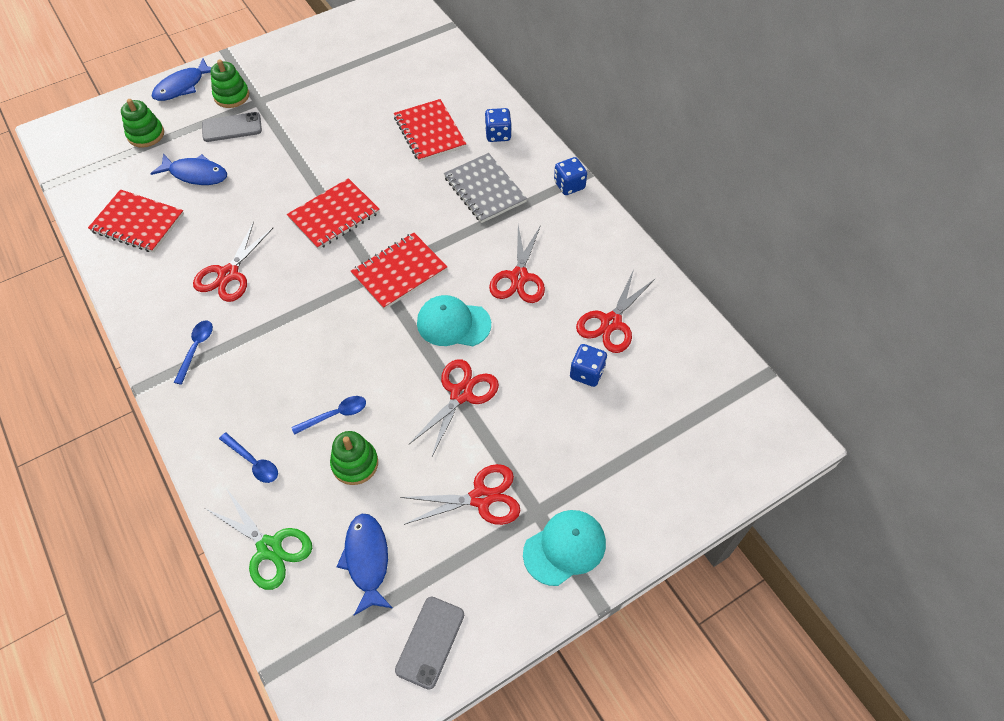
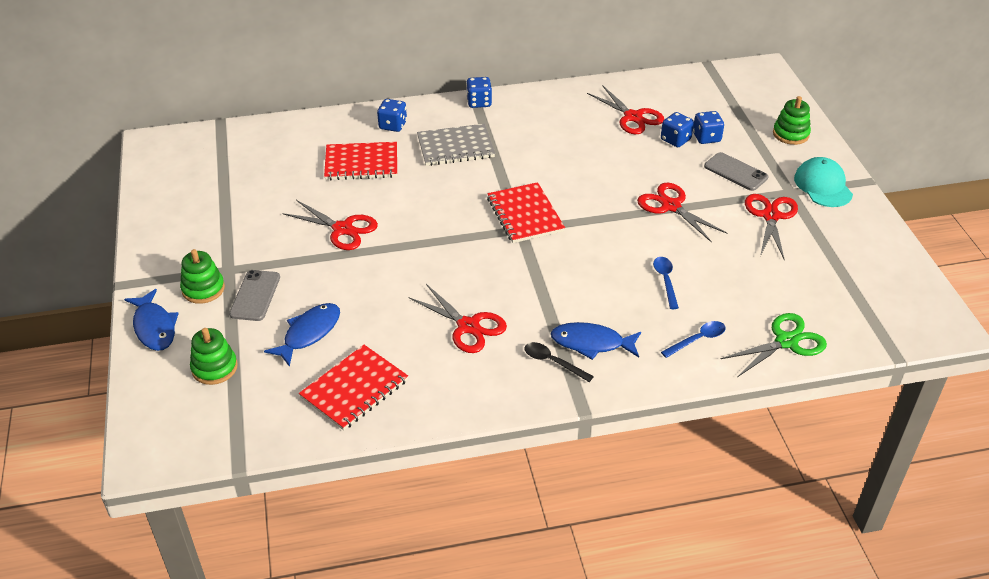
camera: 70 degrees left, 15 degrees down
(196, 349) = (553, 362): blue spoon -> black spoon
(334, 215) = (432, 242): red notebook -> none
(355, 463) = (718, 278): green stacking toy -> green stacking toy (790, 134)
(367, 560) = (810, 286): blue fish -> blue fish (591, 343)
(430, 642) = (885, 266): grey phone -> grey phone (735, 172)
(453, 323) = (597, 195): turquoise cap -> none
(519, 277) = (565, 150): red scissors -> red scissors (342, 229)
(606, 403) = (706, 137): none -> blue dice

